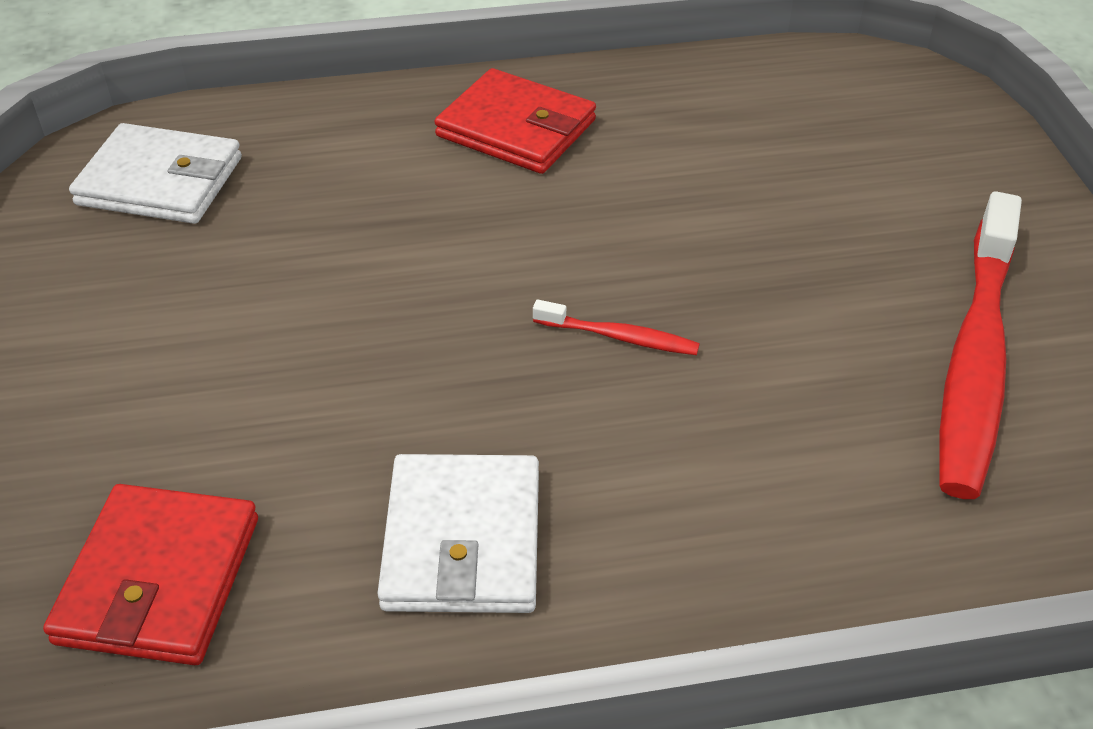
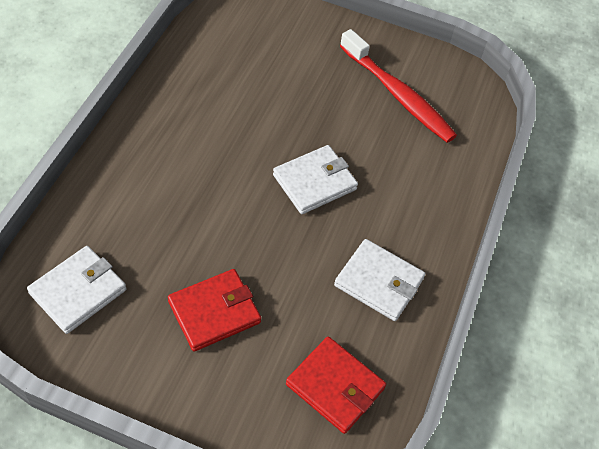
camera: 65 degrees left, 10 degrees up
(516, 128) = (159, 142): red wallet -> red wallet (214, 312)
(619, 337) = (314, 182): red toothbrush -> white wallet

